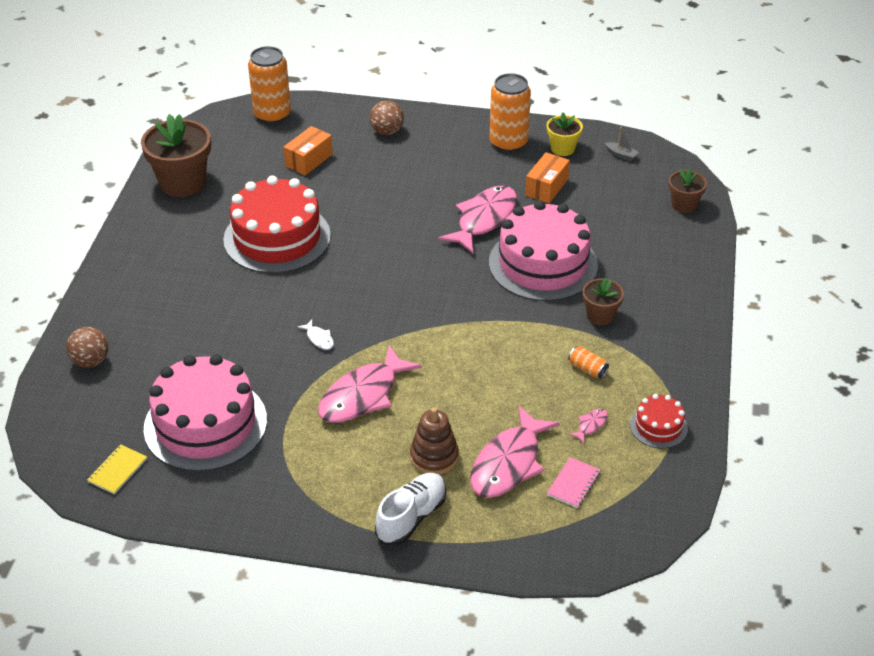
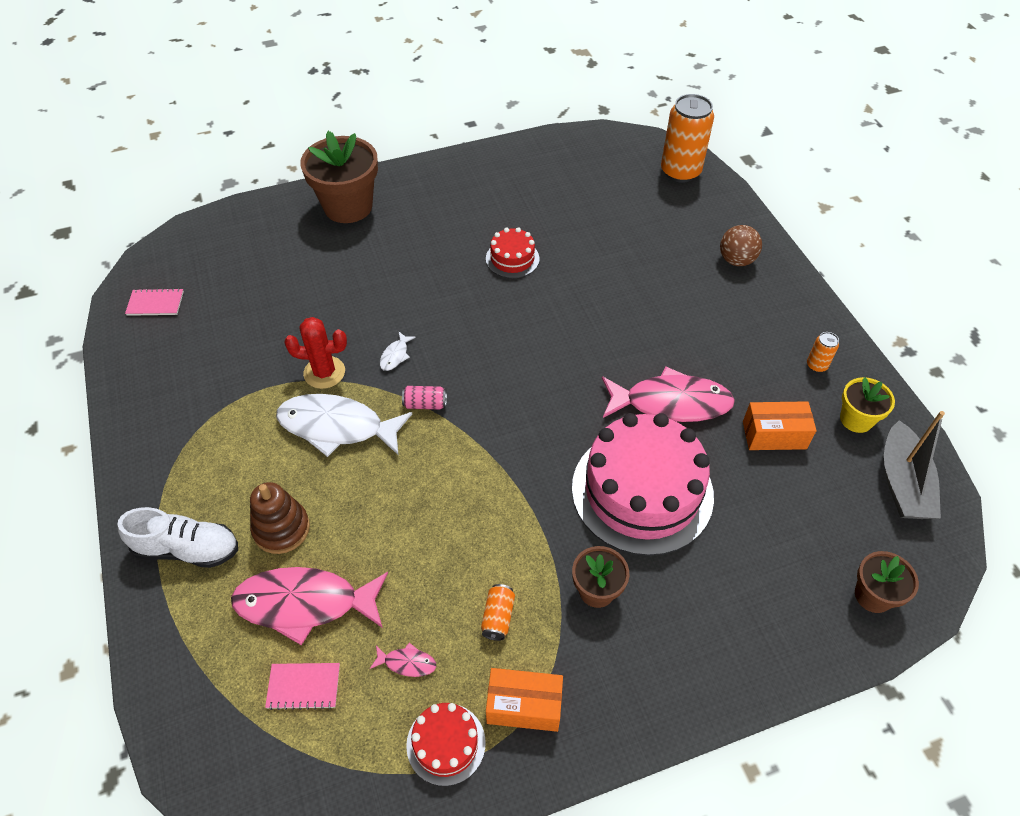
camera: 60 degrees right, 10 degrees up
(90, 361) = (274, 223): brown ball -> none
(117, 470) = (155, 303): yellow notebook -> pink notebook
(182, 182) = (535, 164): brown flower pot -> brown flower pot (348, 206)
(205, 424) = (238, 331): pink cake -> none
(277, 237) = (512, 258): red cake -> red cake, size x0.47
(300, 385) = (324, 372): none -> red cactus
(309, 160) = (639, 226): orange box -> orange box (524, 705)
(362, 395) = (337, 427): pink fish -> white fish
(381, 339) = (425, 404): none -> pink can
(508, 143) = (816, 365): orange can -> orange can, size x0.44
(621, 155) = (902, 483): grey boat -> grey boat, size x2.23

